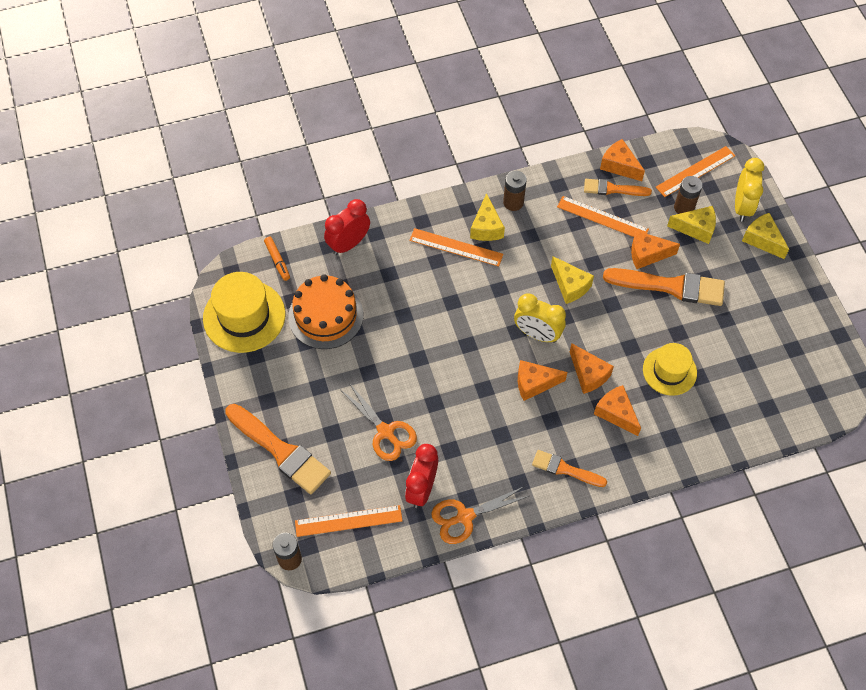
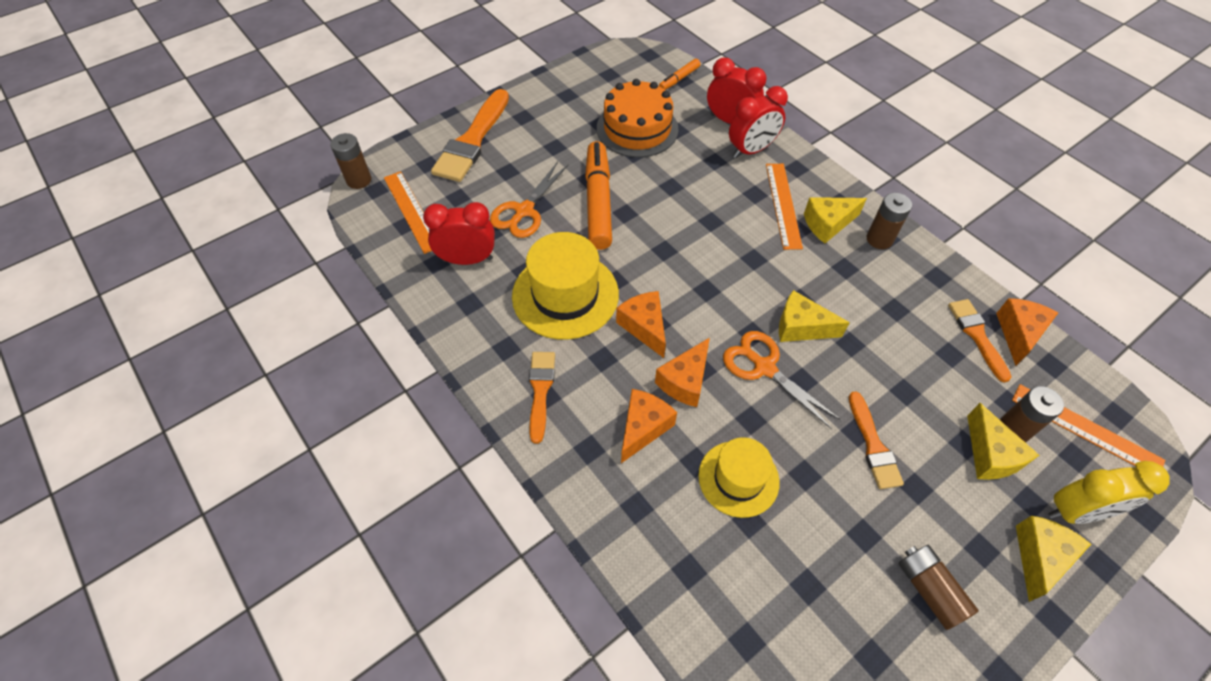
camera: 70 degrees right, 5 degrees down
(244, 316) = (606, 75): yellow hat -> yellow hat (565, 295)
(389, 243) = (751, 150): none -> red clock
(399, 373) = (598, 202): none -> orange marker
(464, 517) = (445, 307): orange scissors -> orange scissors (764, 367)
(537, 334) = (713, 311): yellow clock -> none
(570, 286) = (801, 327): yellow cheese -> yellow cheese turned 75 degrees clockwise
(602, 218) = (924, 336): orange ruler -> none
(647, 254) = (905, 403): orange cheese -> none
(670, 286) = (873, 445): orange brush -> orange brush, size x0.58
(765, 302) = (929, 589): none -> brown battery

